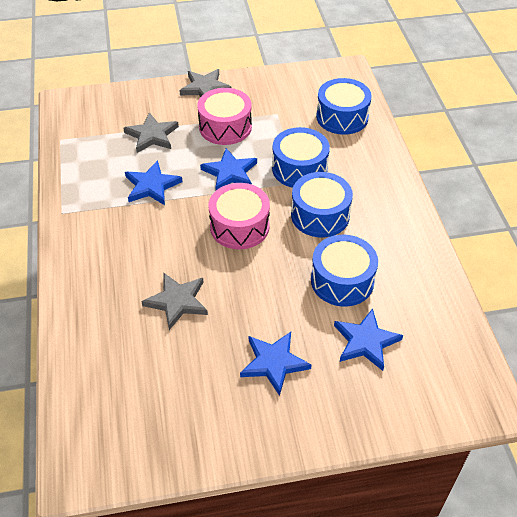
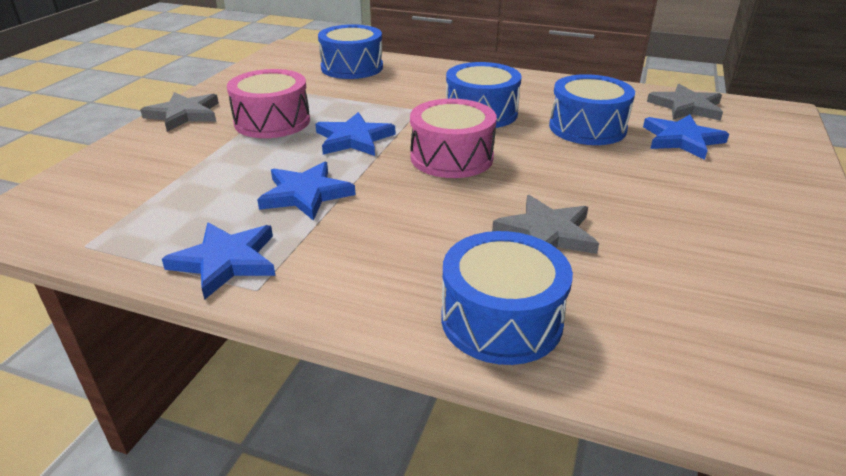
camera: 60 degrees left, 15 degrees down
(152, 135) = (208, 168): grey star -> grey star (686, 107)
(274, 363) = (691, 195): blue star -> blue star (226, 261)
(299, 169) = (399, 104): blue drum -> blue drum (501, 319)

